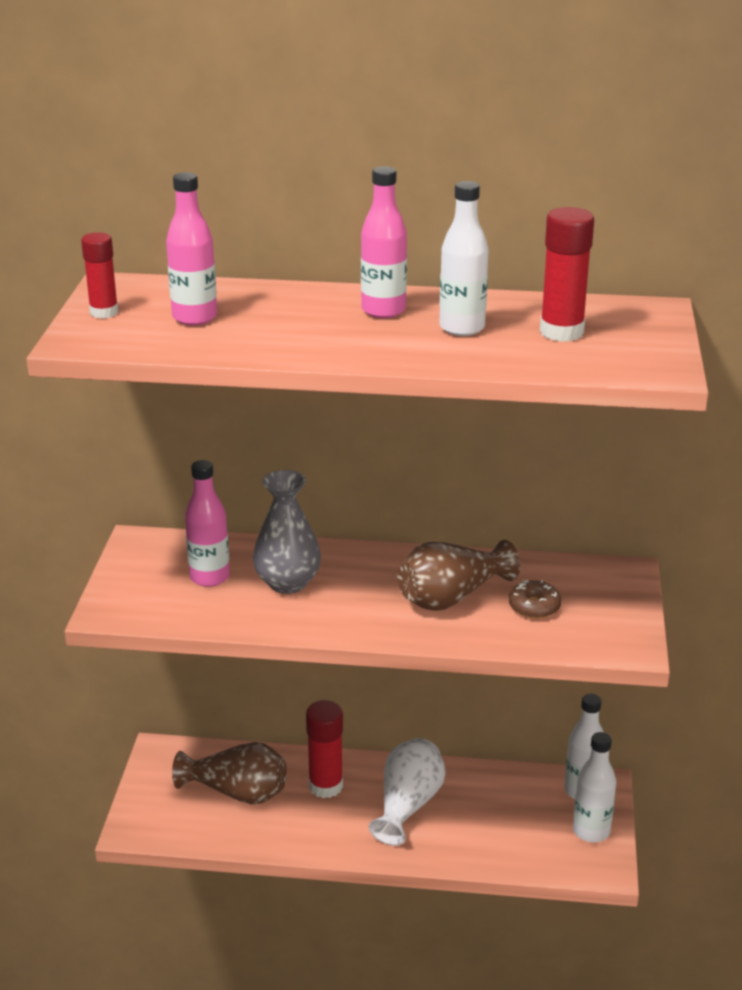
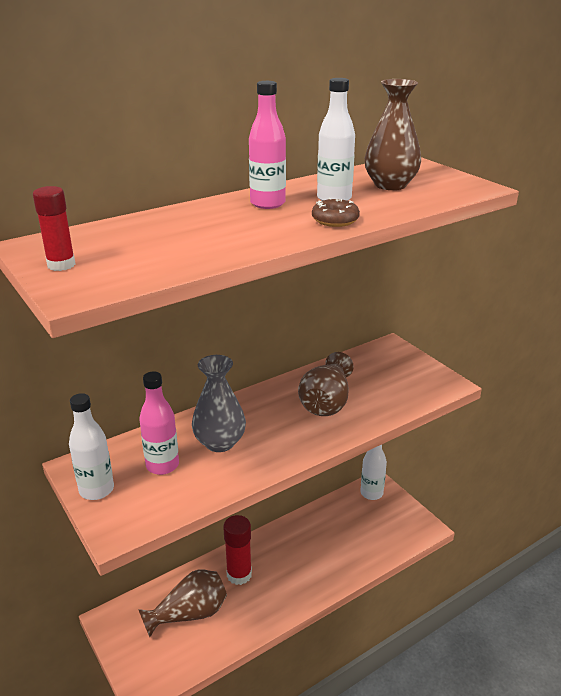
camera: 40 degrees left, 0 degrees up
(194, 317) = (145, 246): pink bottle -> none
(408, 805) = (296, 556): white vase -> none
(534, 606) = (375, 386): brown donut -> brown donut (335, 220)
(561, 332) = (390, 185): red glue stick -> brown vase
(591, 831) = (399, 512): white bottle -> white bottle (96, 490)

